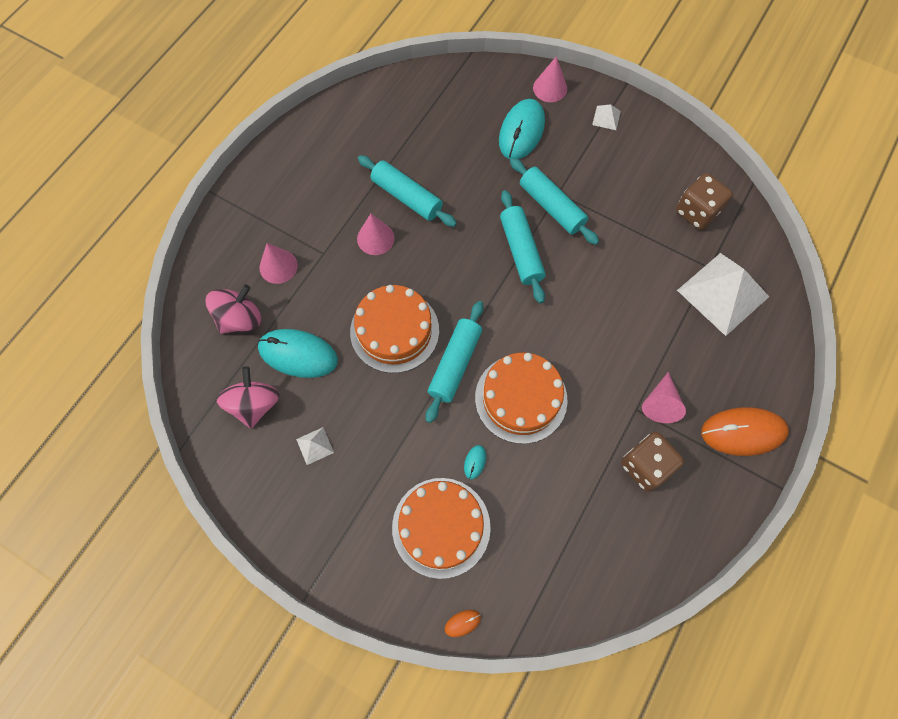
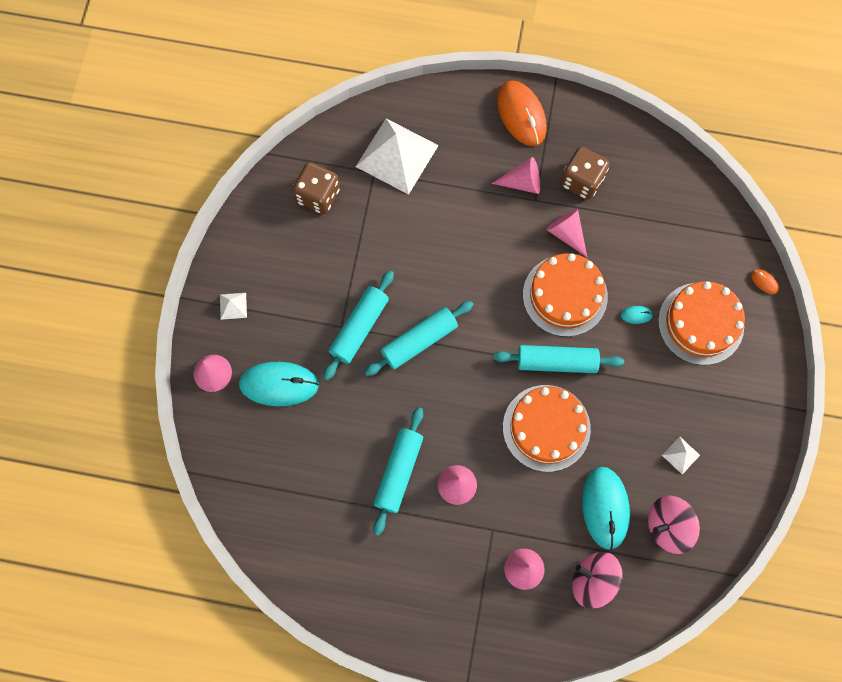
camera: 110 degrees left, 5 degrees up
(589, 426) = (566, 233): none -> pink cone

